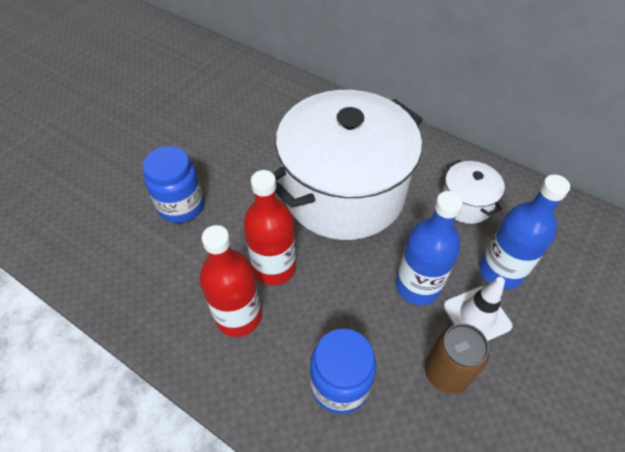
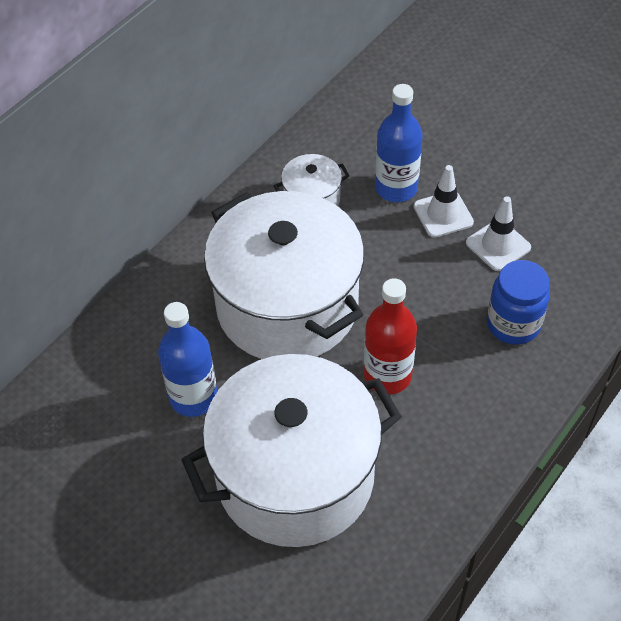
camera: 85 degrees left, 0 degrees up
(181, 206) = (295, 476): blue jar -> white pot
(239, 316) = (446, 407): red bottle -> none
(417, 286) = (411, 254): blue bottle -> blue bottle (193, 397)
(446, 372) = (498, 245): brown can -> white traffic cone

